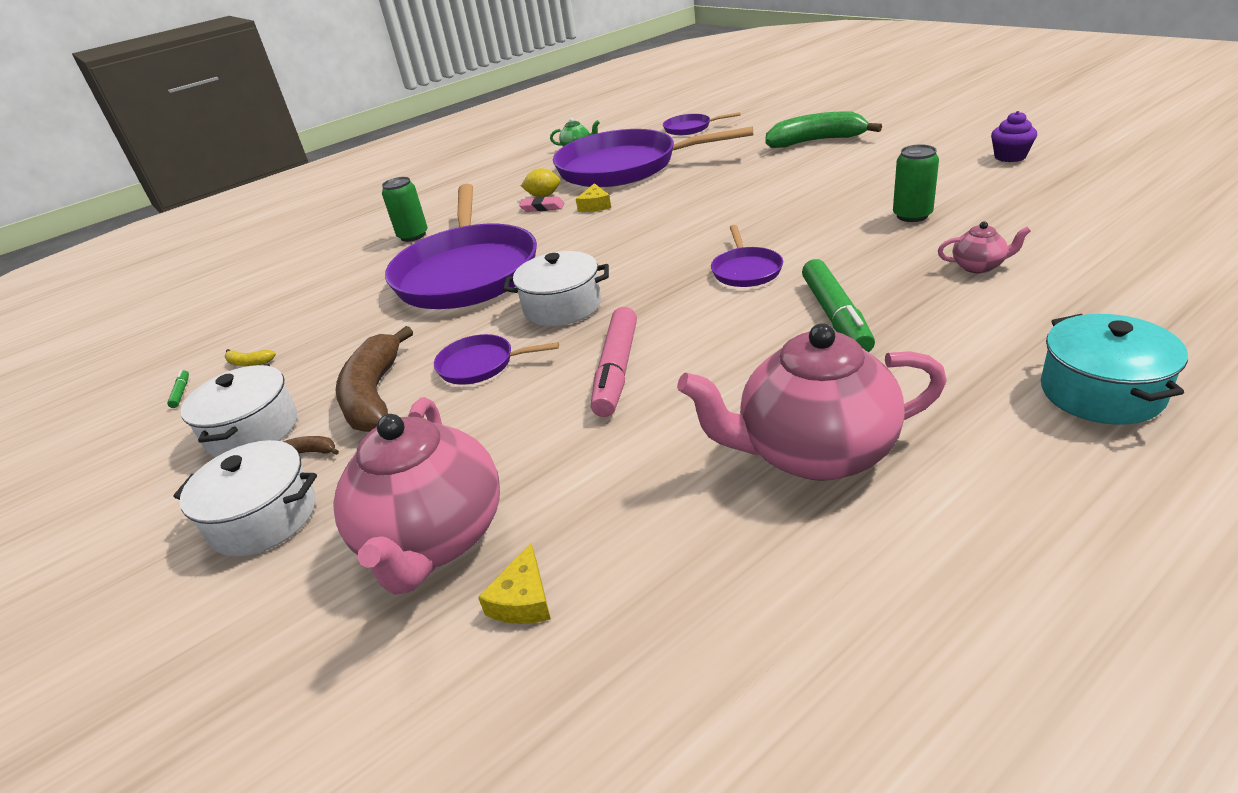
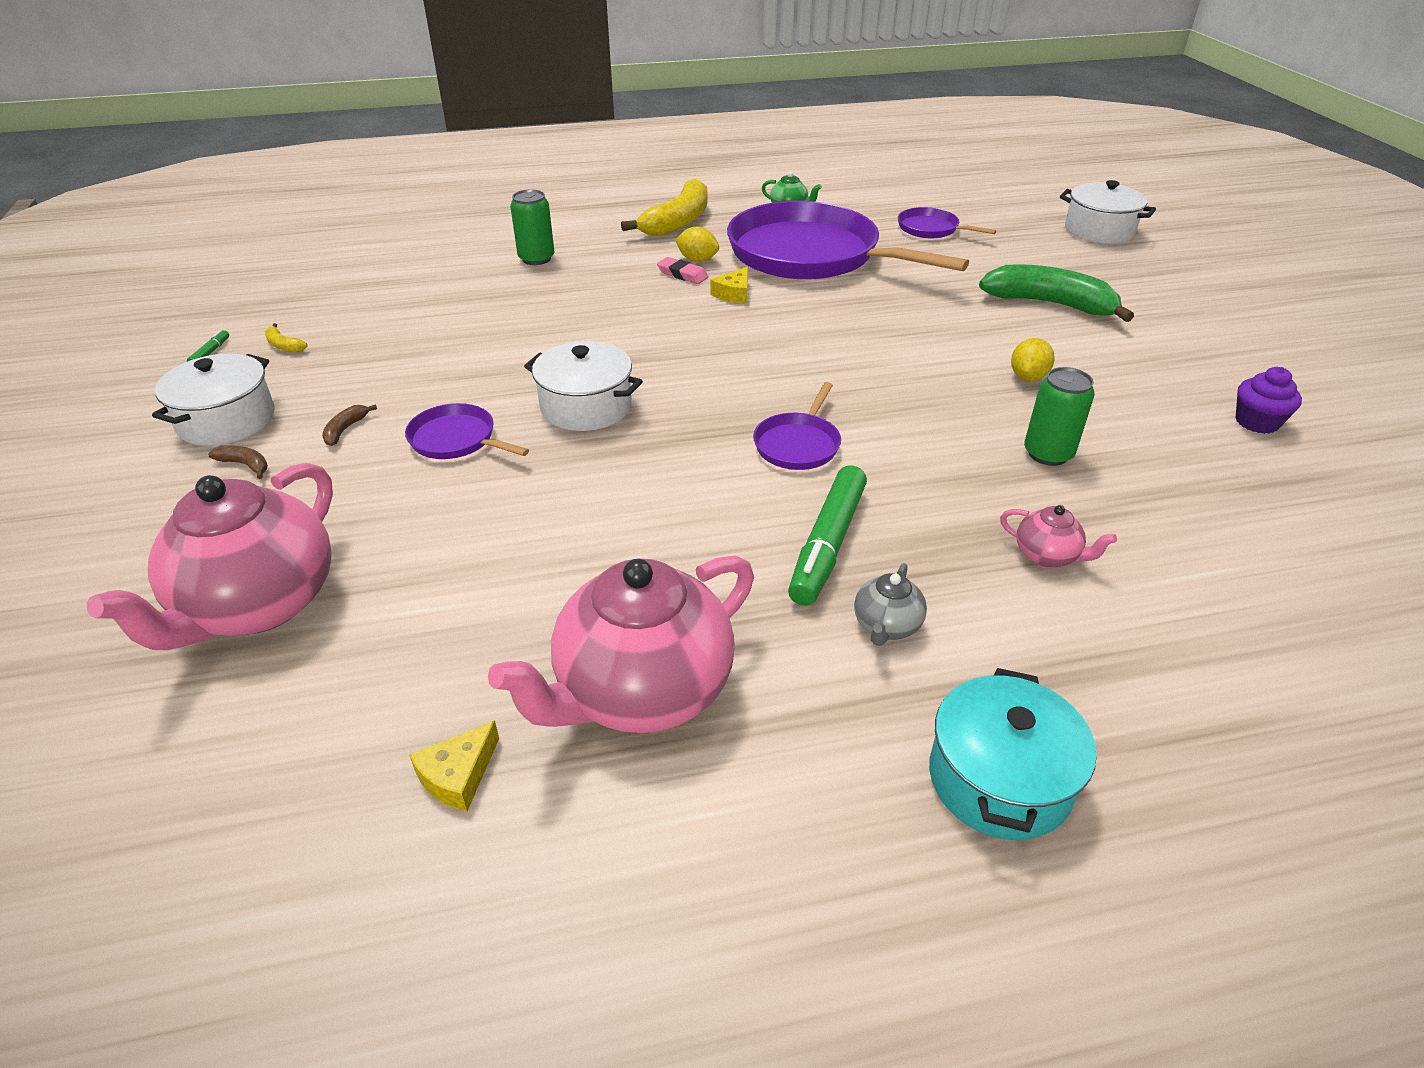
camera: 20 degrees right, 5 degrees up
(264, 518) = (161, 514): white pot -> white pot (1099, 230)
(374, 395) = (345, 430): brown banana -> brown banana, size x0.40
(467, 273) = (542, 326): purple pan -> none
(501, 180) = (678, 221): none -> yellow banana
(523, 600) = (267, 703): yellow cheese -> yellow cheese (458, 776)
(616, 370) = (562, 505): pink marker -> none
(814, 453) = (641, 692): pink teapot -> pink teapot turned 60 degrees counterclockwise
(850, 182) = (1028, 377): none -> yellow lemon
(930, 343) = (886, 626): none -> grey teapot

